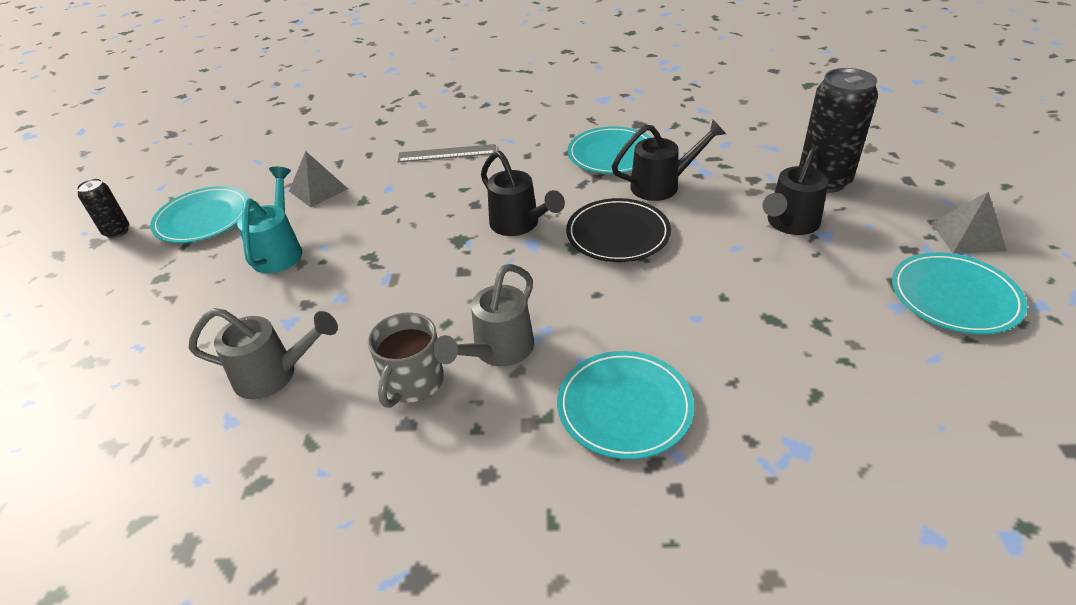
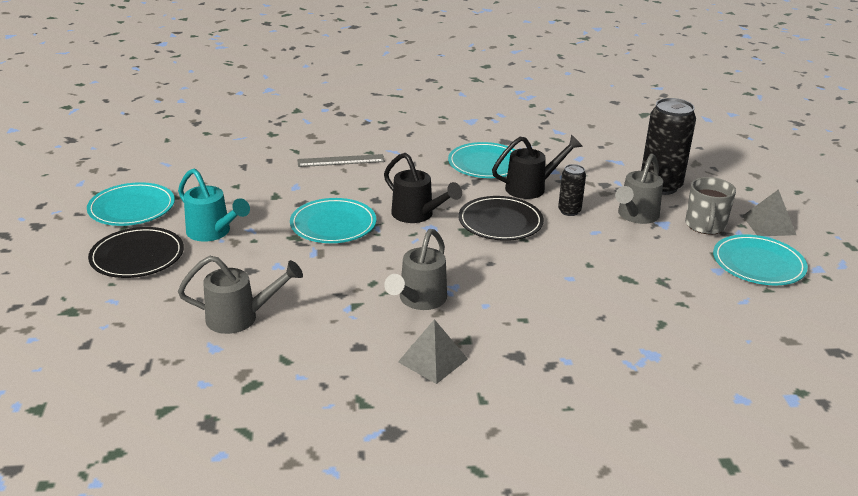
camera: 10 degrees left, 10 degrees down
(117, 231) = (53, 217): black can -> black can (569, 211)
(187, 283) = (137, 256): none -> black plate
(279, 251) = (213, 233): turquoise watering can -> turquoise watering can turned 135 degrees clockwise
(318, 190) = (231, 187): grey pyramid -> grey pyramid (433, 360)
(413, 382) = (356, 321): grey mug -> grey mug (705, 225)
(624, 407) = (523, 333): turquoise plate -> turquoise plate (333, 224)
(789, 224) = (635, 216): black watering can -> grey watering can

